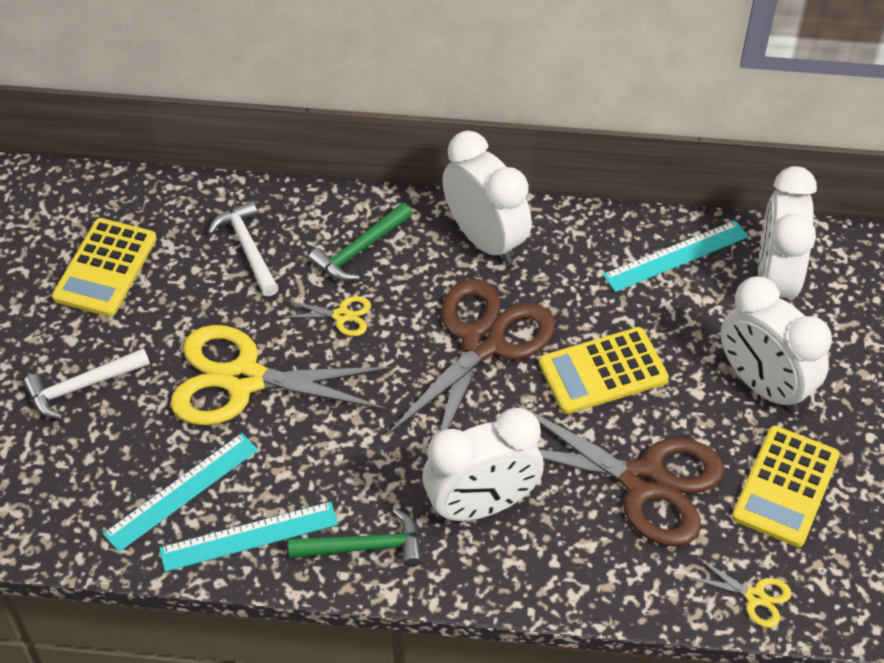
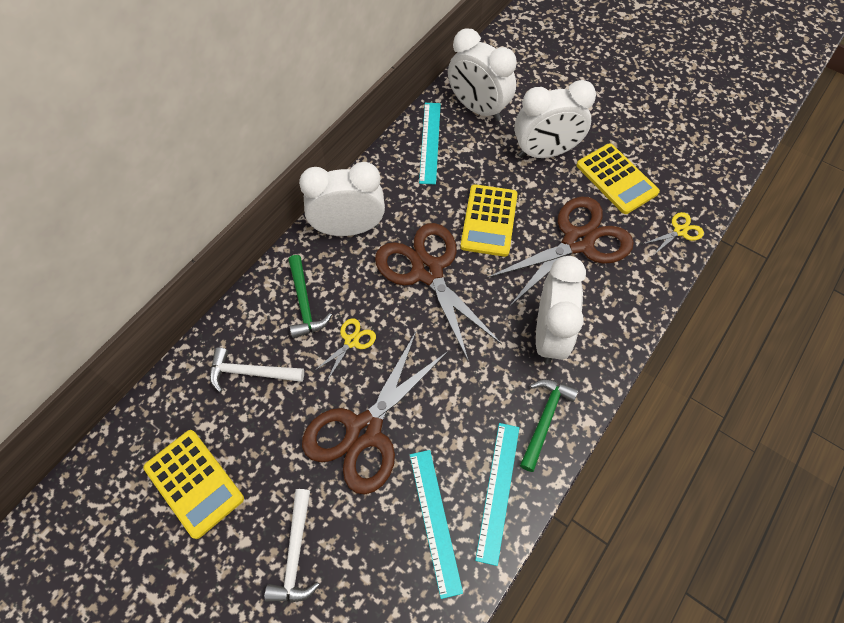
camera: 60 degrees left, 10 degrees up
(244, 379) = (364, 431): yellow scissors -> brown scissors

